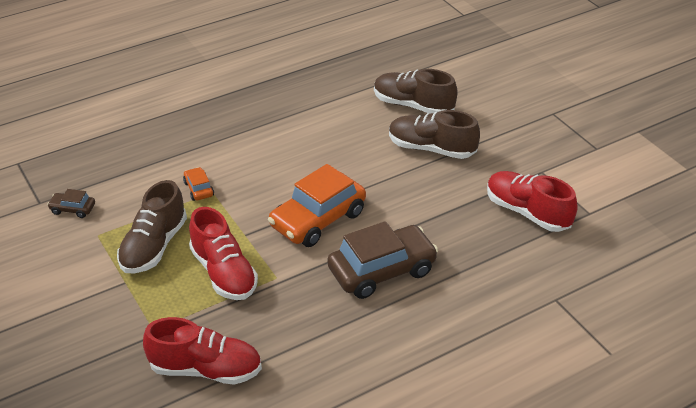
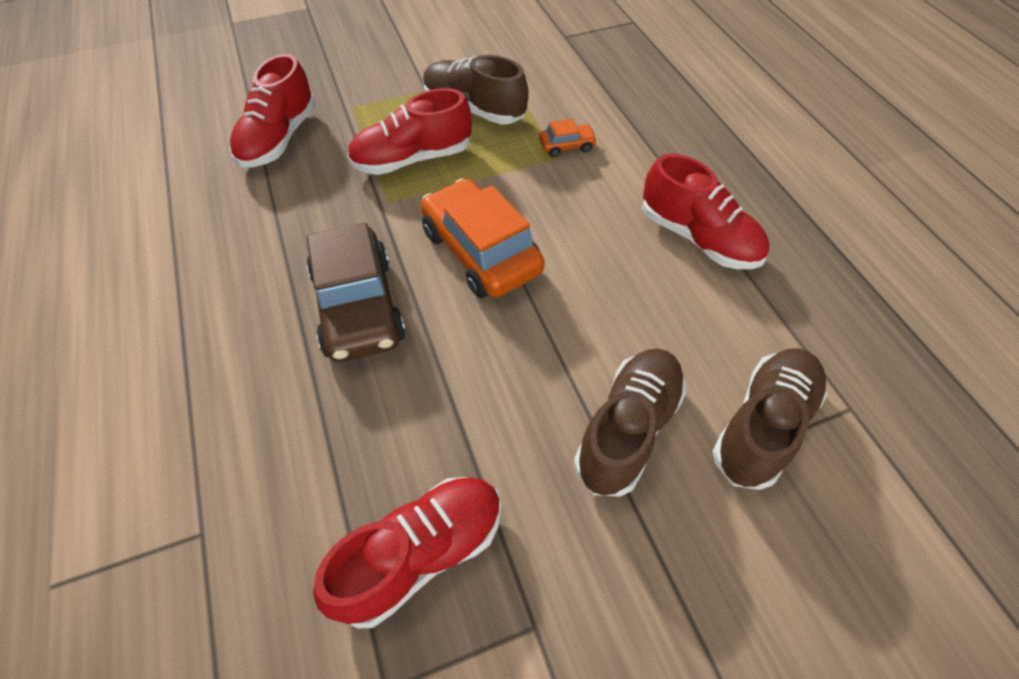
camera: 100 degrees right, 15 degrees up
(72, 209) = (550, 56): brown car -> none
(284, 126) = (697, 238): none -> red shoe

